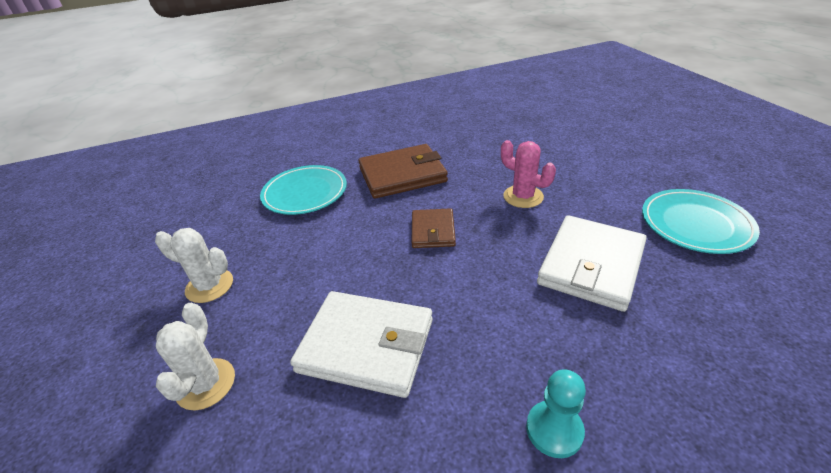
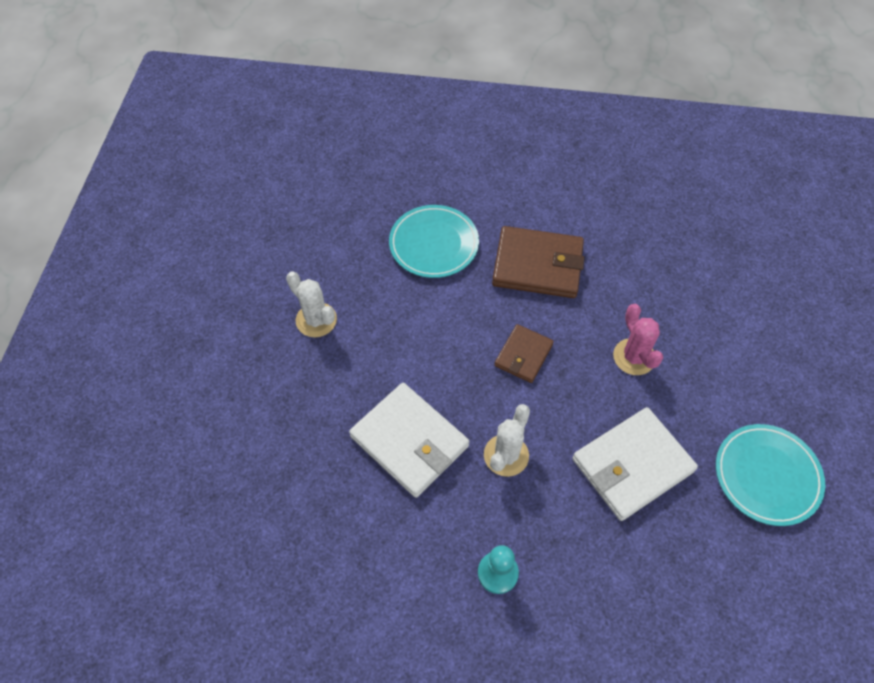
camera: 25 degrees right, 20 degrees up
(206, 384) = (289, 413): white cactus -> white cactus (506, 455)

